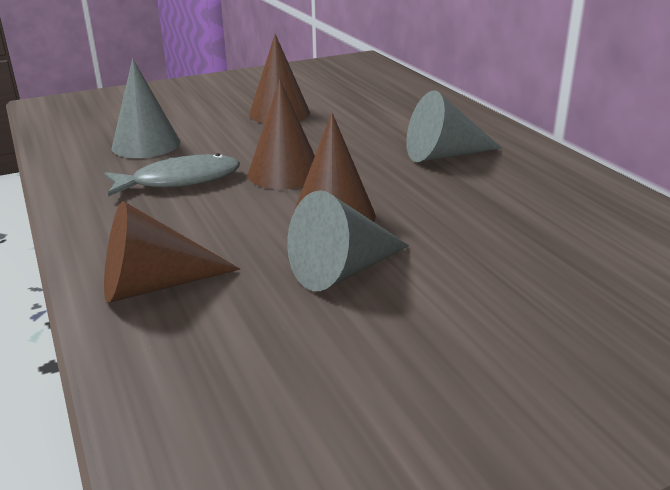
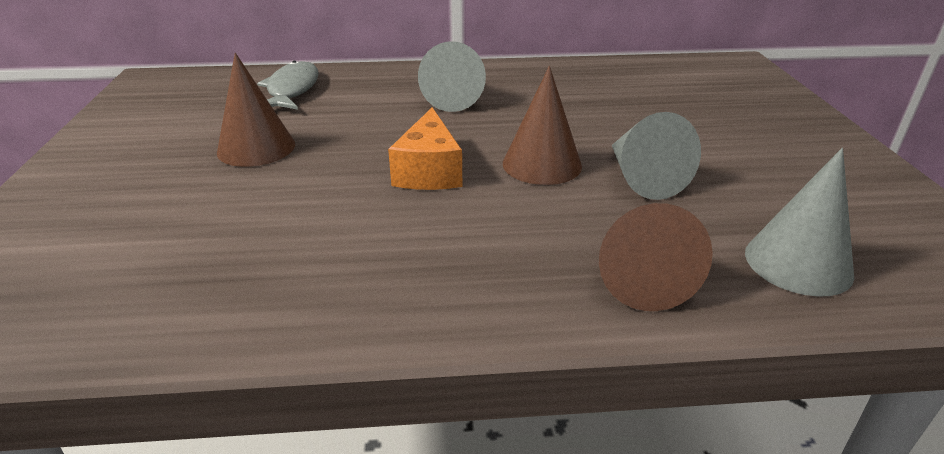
camera: 70 degrees left, 5 degrees up
(146, 145) = (248, 249): grey cone -> grey cone (798, 263)
(180, 181) = (394, 235): grey fish -> grey fish (292, 90)
(284, 173) = (429, 171): brown cone -> orange cheese

